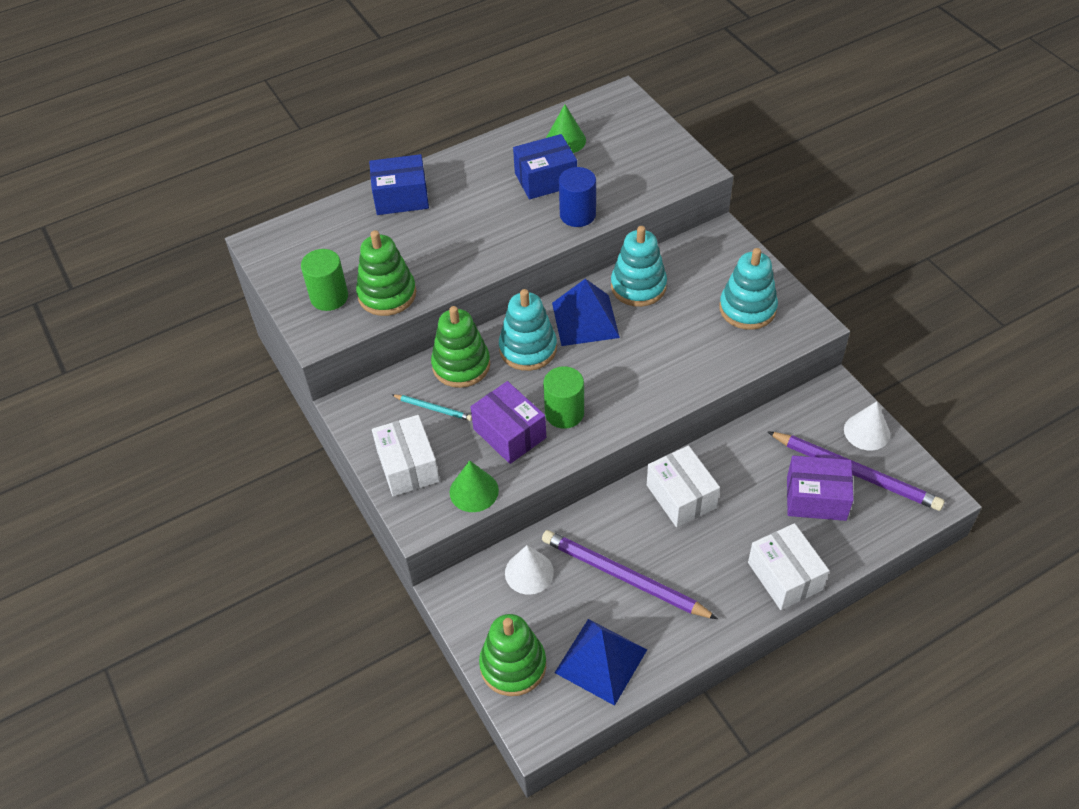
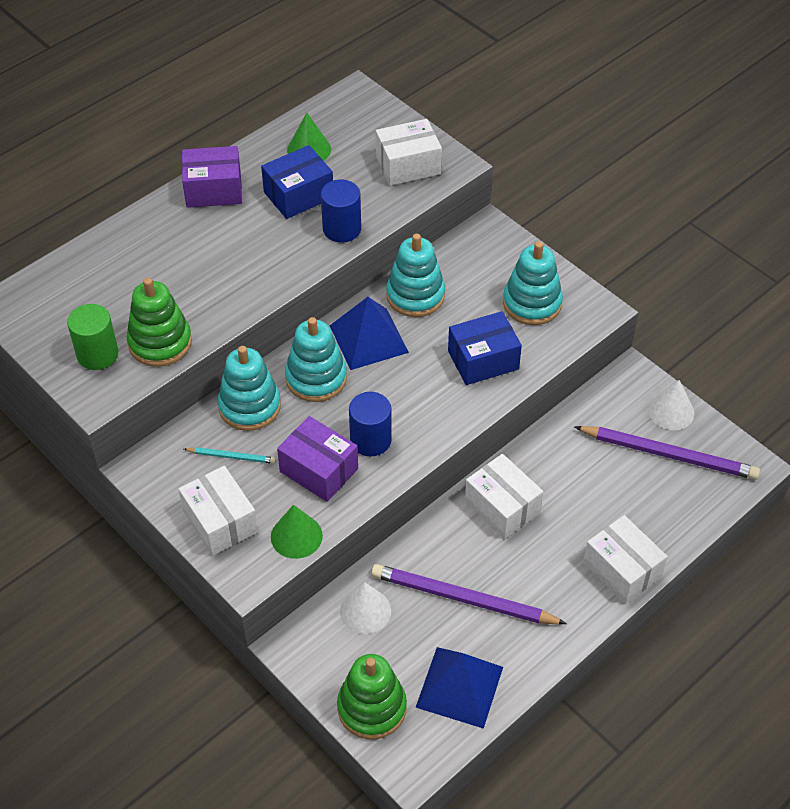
camera: 15 degrees left, 0 degrees up
(401, 197) = (147, 234): blue box -> blue box (483, 360)
(461, 365) = (249, 406): green stacking toy -> turquoise stacking toy
(564, 413) = (370, 440): green cylinder -> blue cylinder
(653, 165) = (408, 165): none -> white box
(816, 498) = (636, 487): purple box -> purple box (213, 190)

